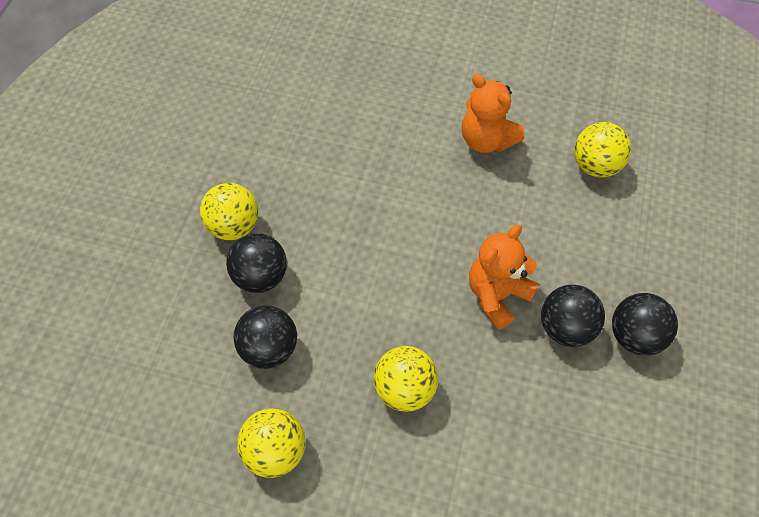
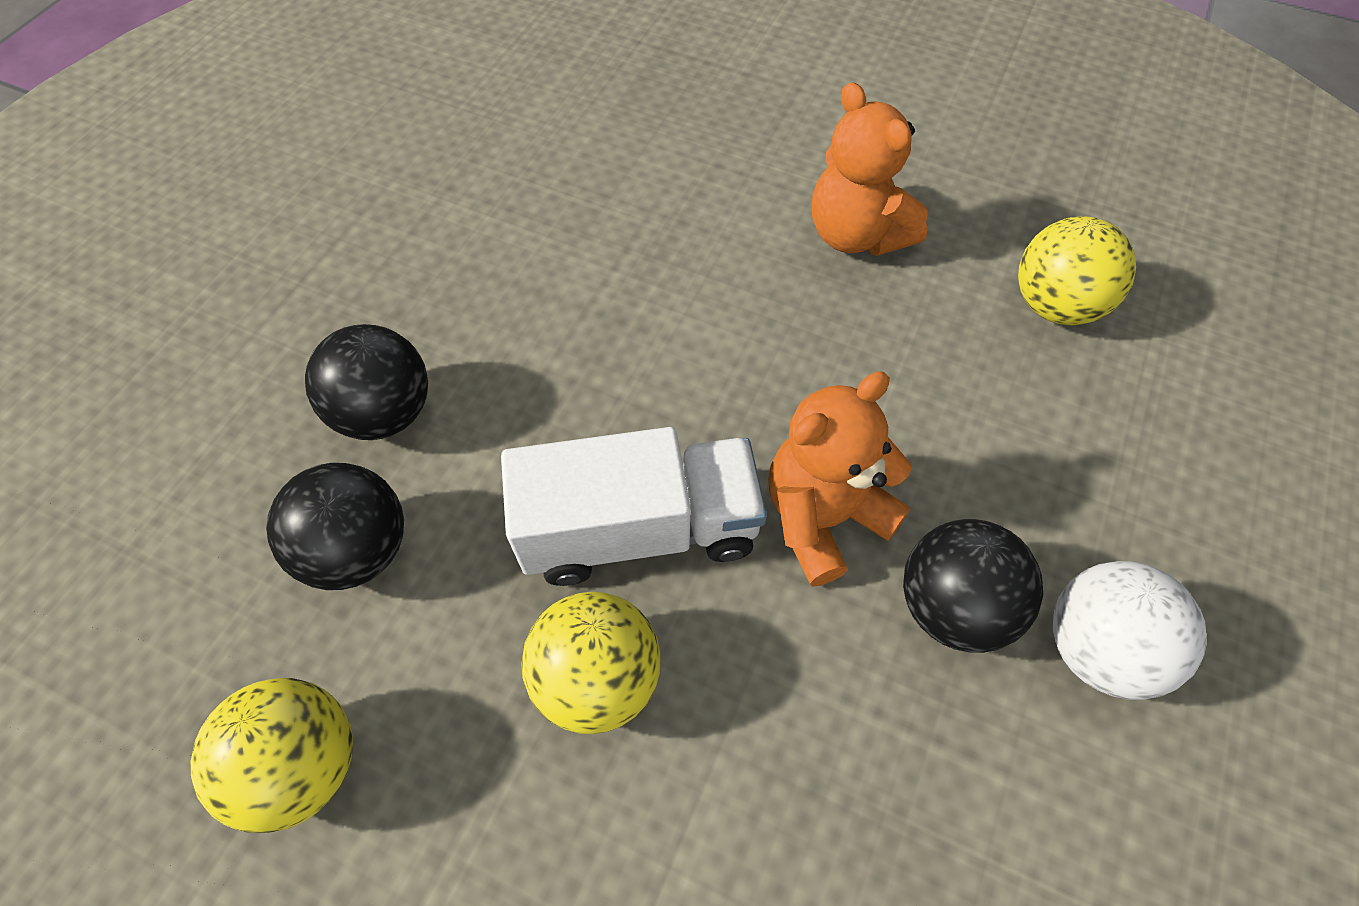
camera: 10 degrees right, 0 degrees up
(234, 226) = (367, 318): yellow ball -> none
(407, 316) = (639, 529): none -> white truck
(635, 336) = (1096, 648): black ball -> white ball

